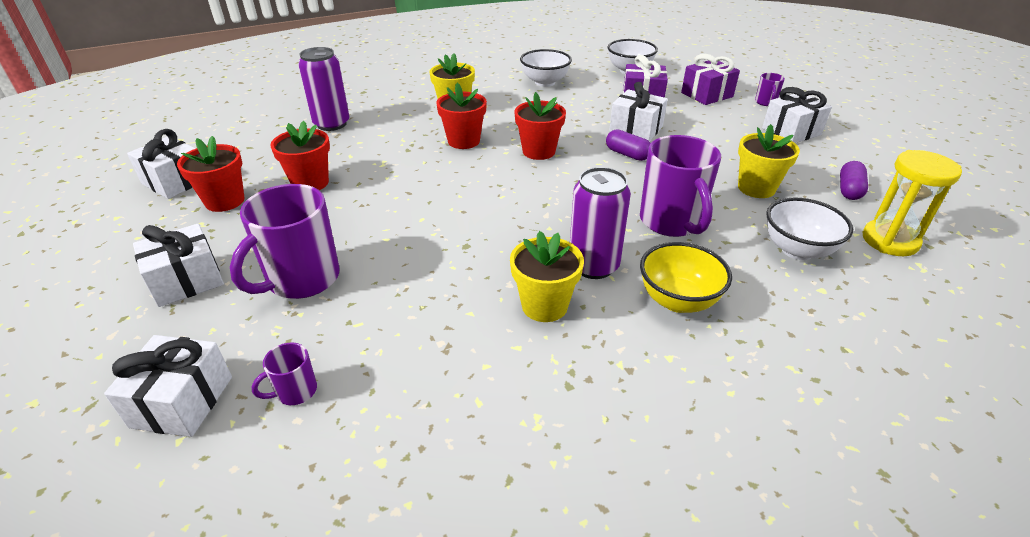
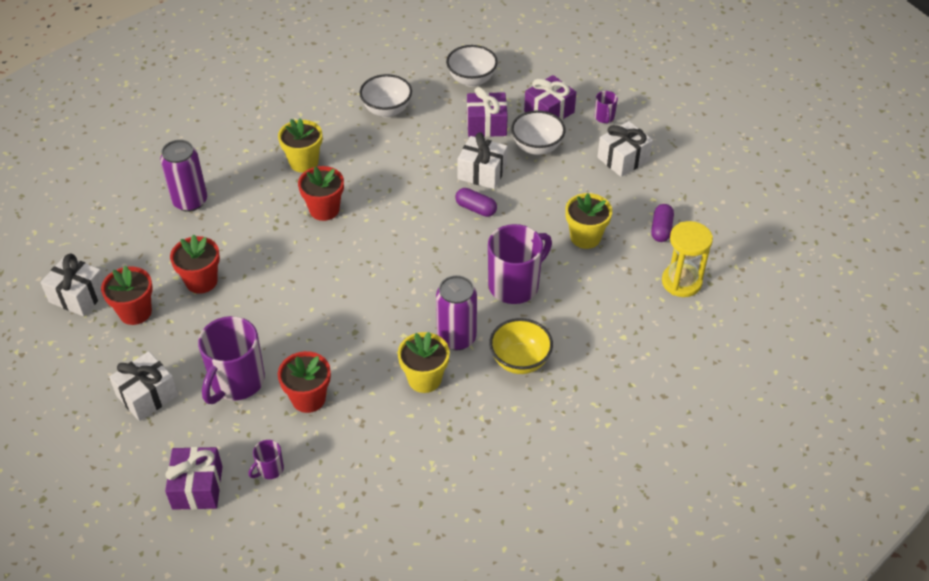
camera: 10 degrees left, 10 degrees up
(182, 401) = (197, 487): white gift -> purple gift
(539, 151) = (396, 215): red flower pot -> red flower pot (308, 398)
(671, 222) = (515, 285): purple mug -> purple mug turned 105 degrees counterclockwise
(797, 250) = (610, 301): white bowl -> white bowl (537, 147)

